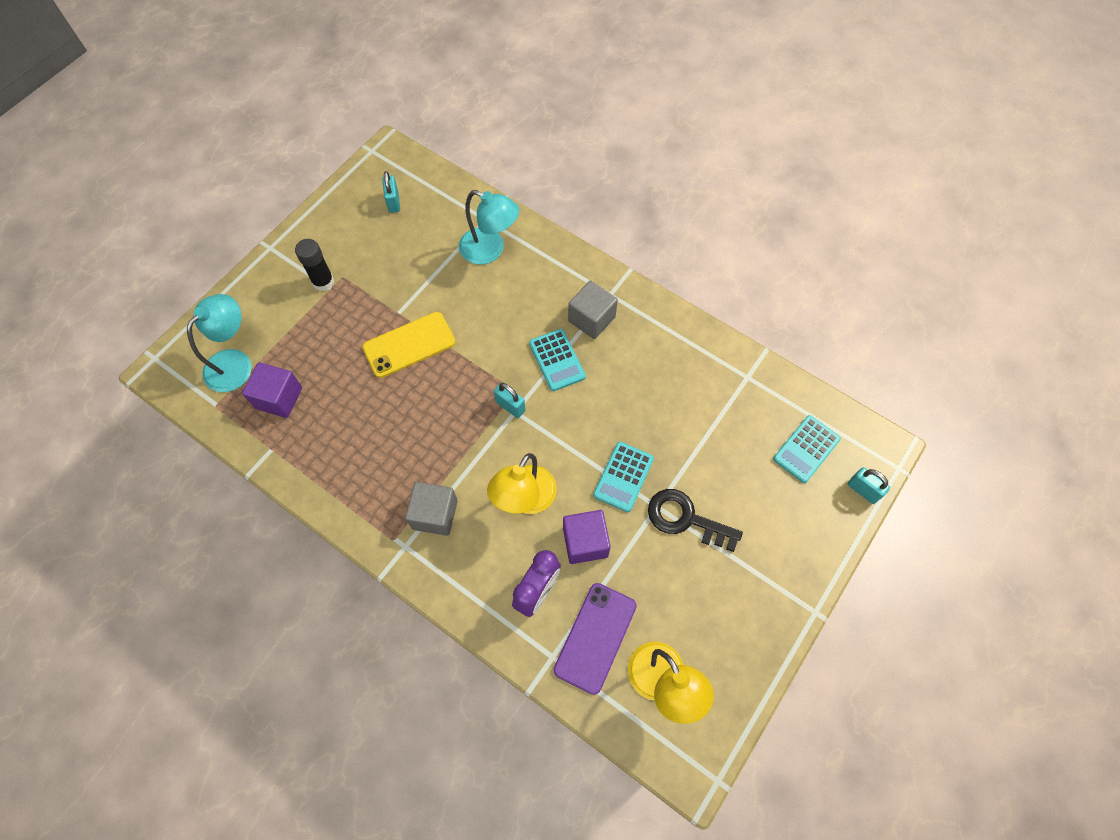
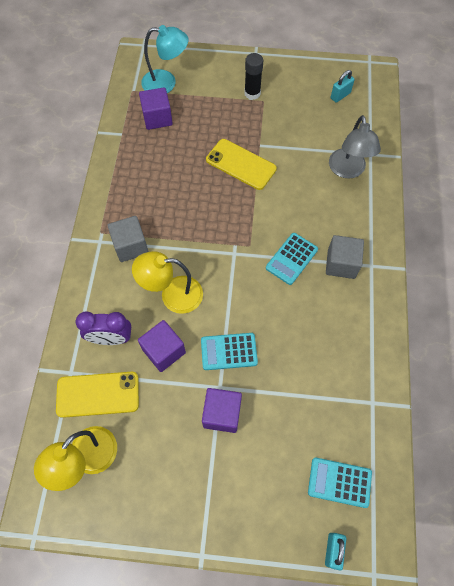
camera: 60 degrees right, 0 degrees up
(490, 250) = (348, 170): turquoise lamp -> grey lamp
(510, 406) = (236, 248): turquoise padlock -> none
(595, 637) = (98, 394): purple phone -> yellow phone
(686, 519) = (222, 414): black key -> purple cube

